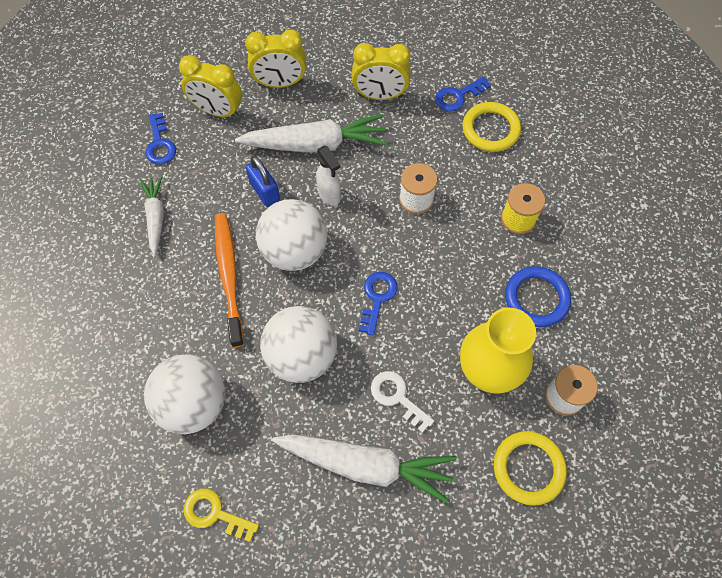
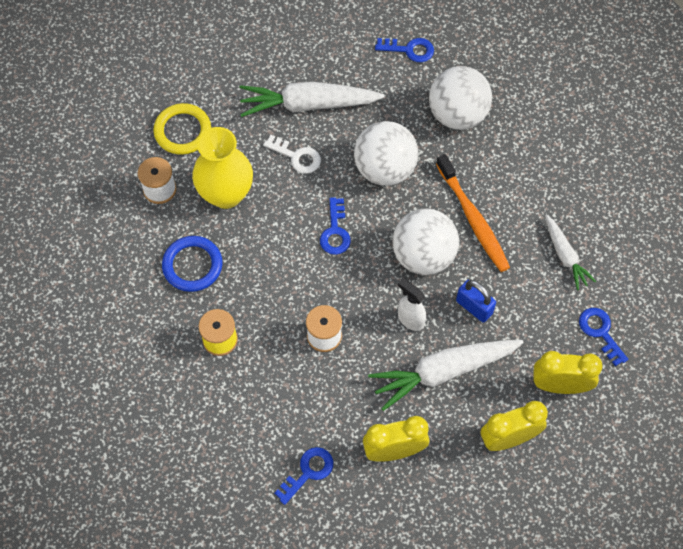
camera: 165 degrees right, 0 degrees up
(215, 513) = (409, 50): yellow key -> blue key
(490, 129) = (264, 437): yellow ring -> none

